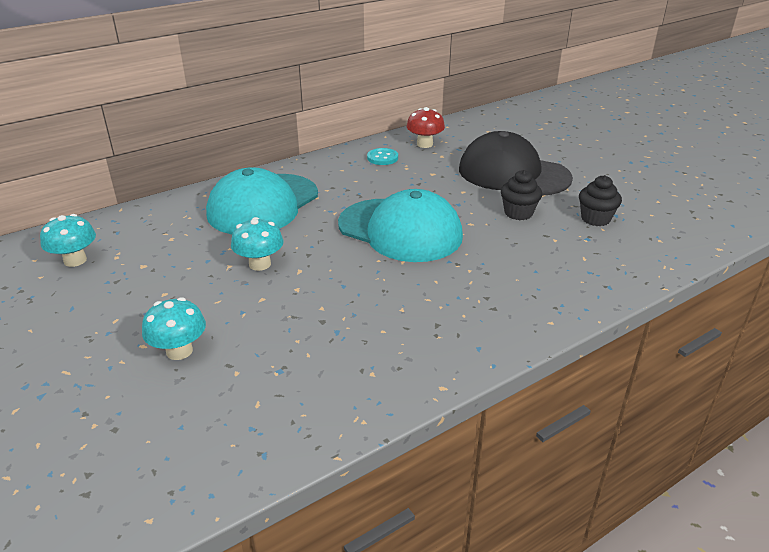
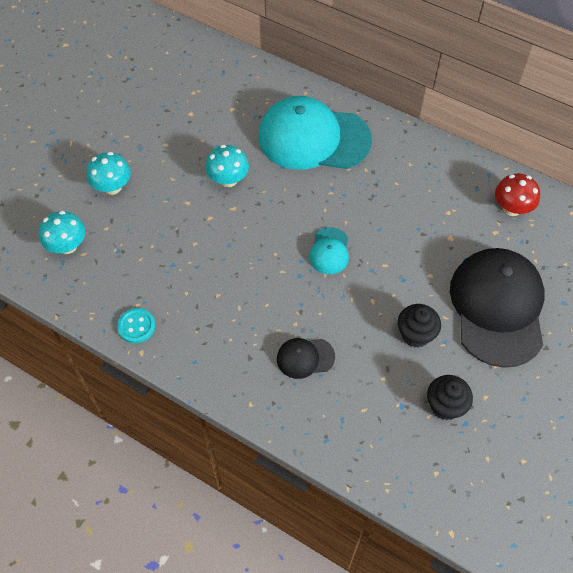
camera: 65 degrees right, 25 degrees up
(75, 260) = (177, 73): turquoise mushroom -> turquoise mushroom (67, 246)
(382, 158) = (455, 185): turquoise button -> turquoise button (136, 326)
(400, 230) = (329, 251): turquoise cap -> turquoise cap, size x0.44
(512, 274) = (305, 358): none -> black cap

